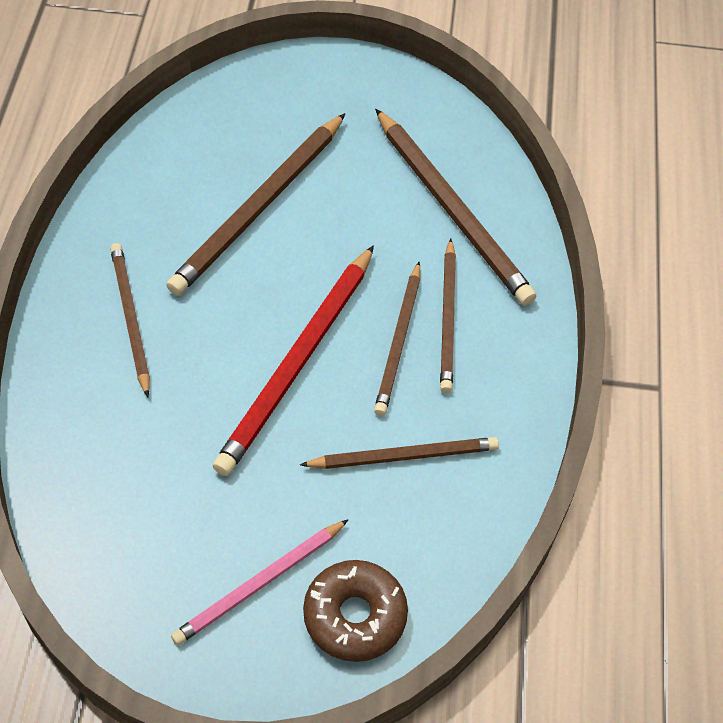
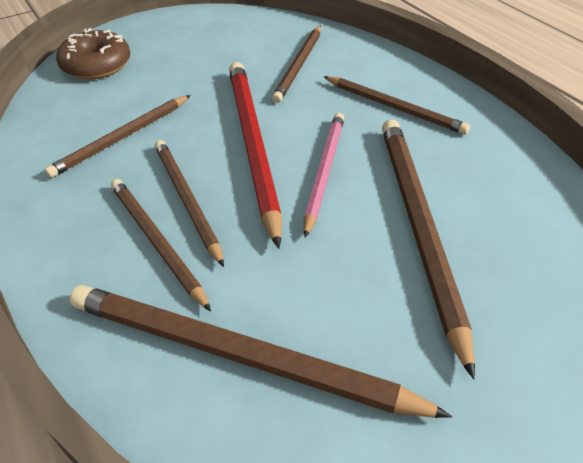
camera: 145 degrees right, 10 degrees down
(143, 443) = (299, 65): none -> brown pencil
(259, 584) = (165, 52): pink pencil -> pink pencil (324, 171)

